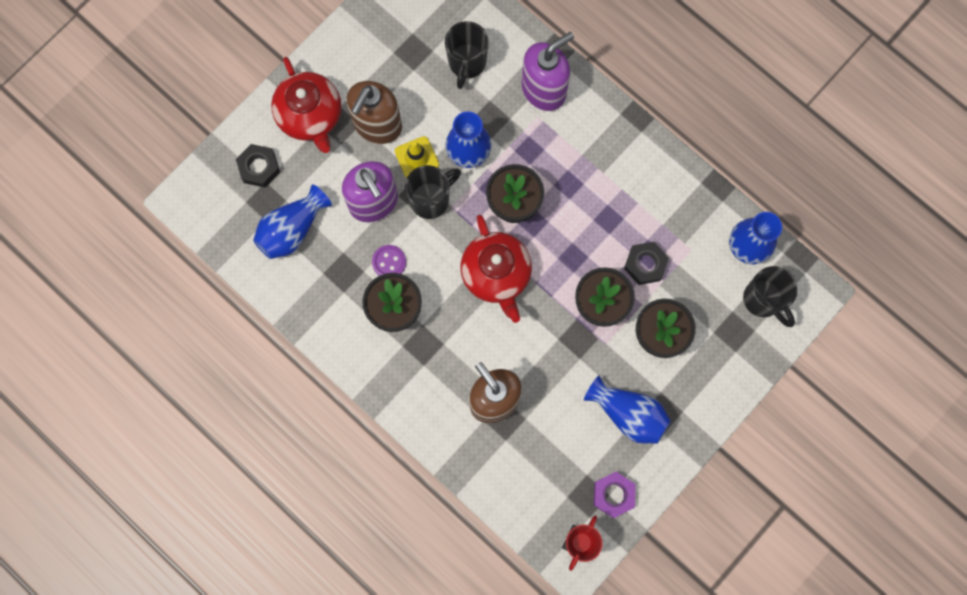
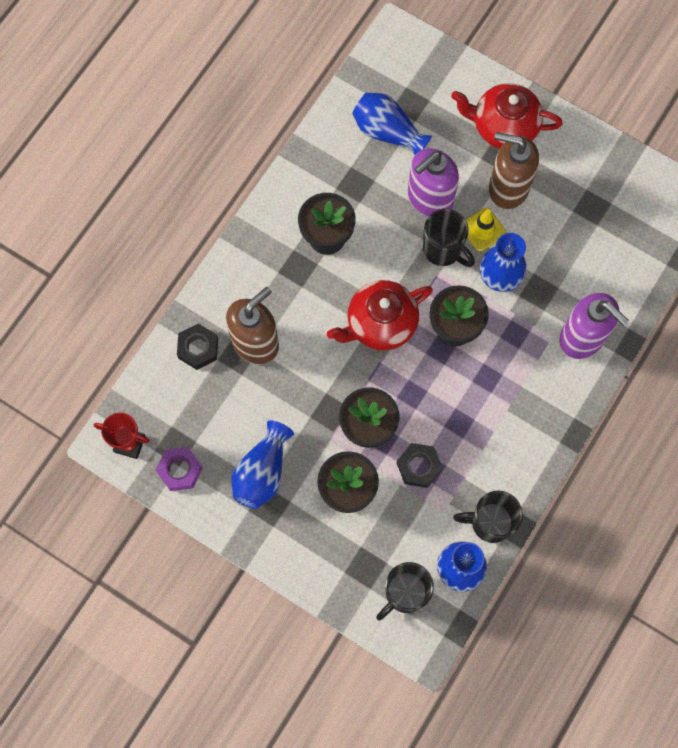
camera: 80 degrees right, 5 degrees down
(259, 167) = (442, 92): black nut -> black nut (198, 348)
(310, 116) = (503, 127): red teapot -> red teapot turned 45 degrees clockwise
(389, 262) = (373, 223): purple button -> none
(466, 63) = (592, 259): black mug -> black mug (490, 522)

